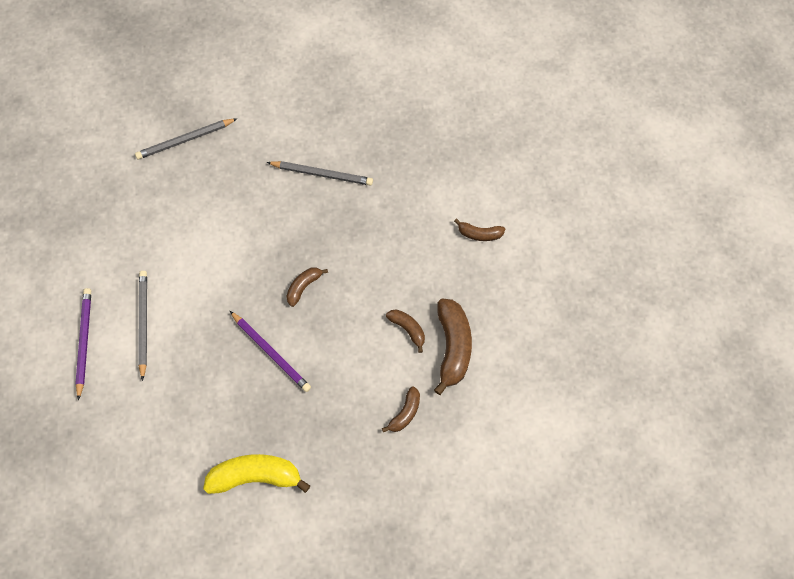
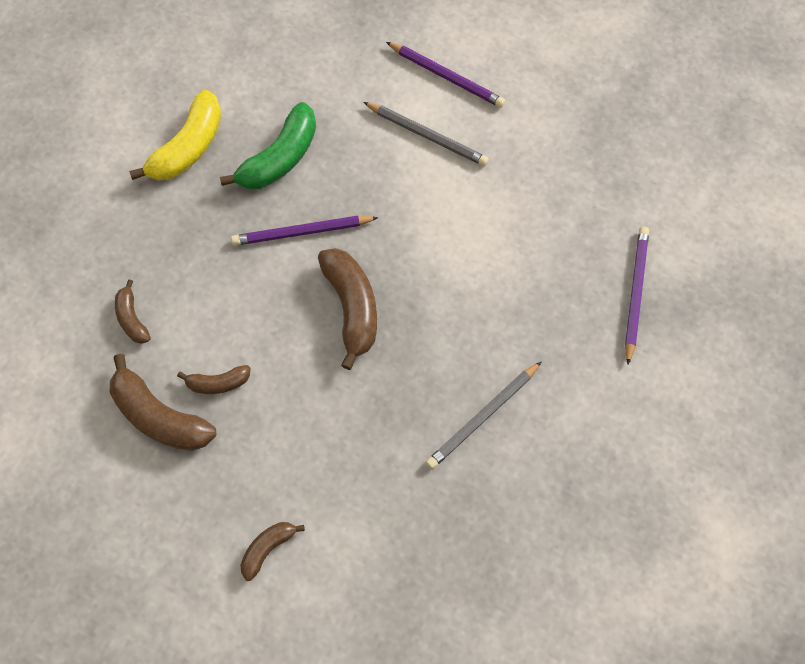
camera: 125 degrees right, 0 degrees up
(185, 140) = (635, 293): grey pencil -> purple pencil
(223, 407) = (280, 158): none -> green banana
(303, 287) = (352, 308): brown banana -> brown banana, size x1.84

